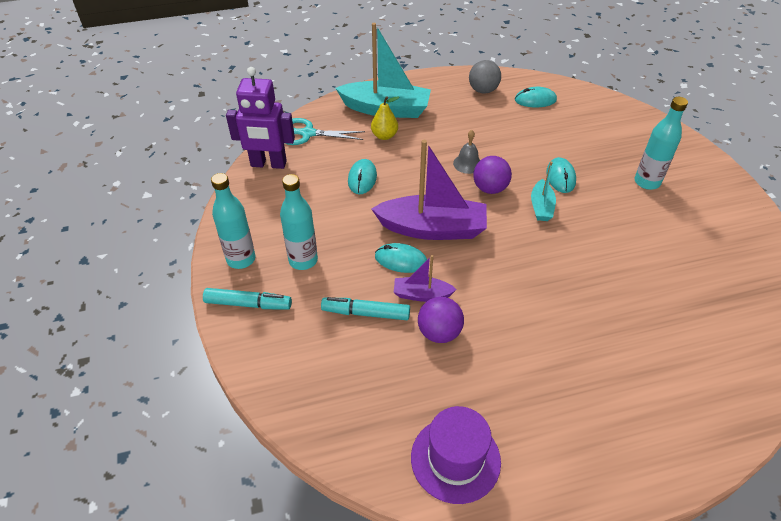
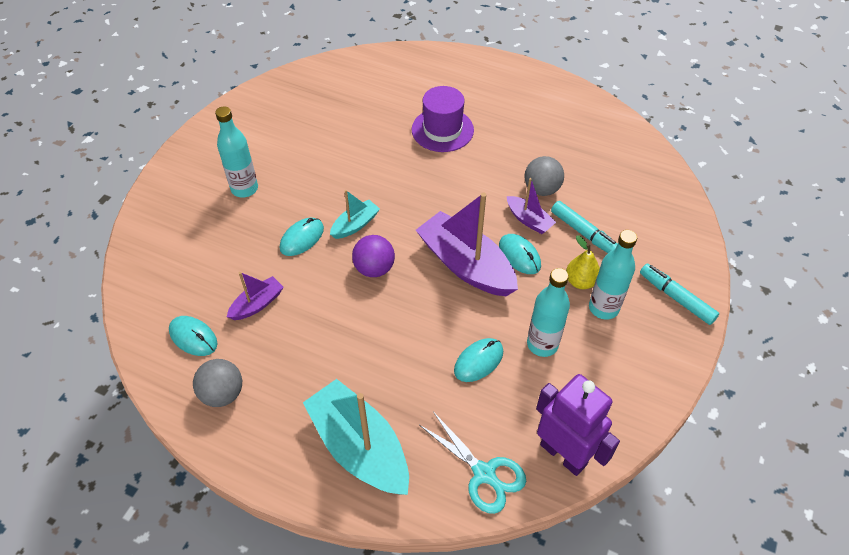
camera: 140 degrees left, 5 degrees up
(241, 259) = (661, 345): turquoise bottle -> turquoise bottle (542, 344)
(384, 136) = (402, 404): yellow pear -> yellow pear (580, 281)
(439, 333) = (541, 189): purple ball -> grey ball
(455, 459) = (597, 126): purple hat -> purple hat (442, 130)
(467, 164) = (361, 307): grey bell -> none
(528, 131) = (257, 304): none -> purple boat

